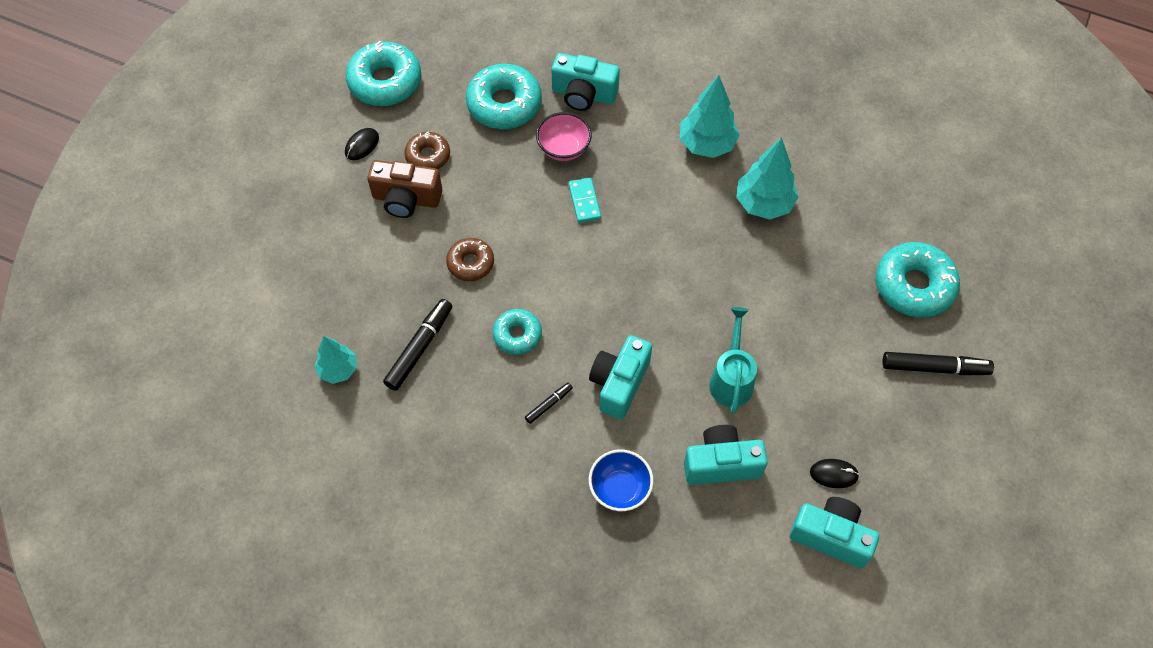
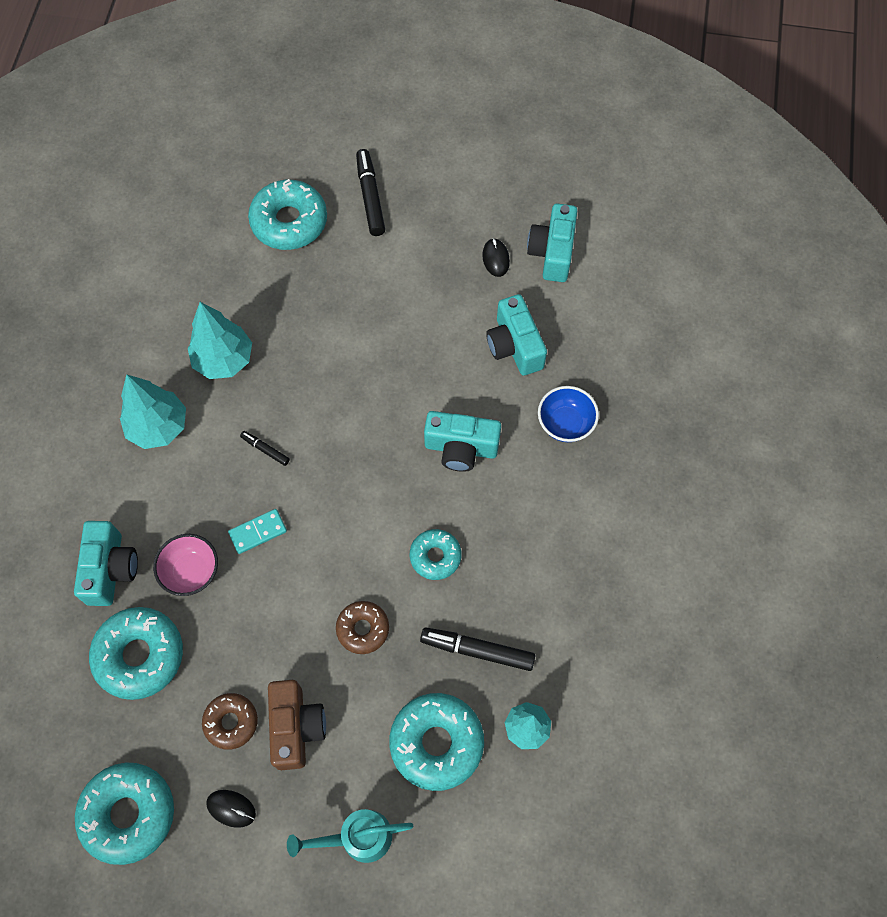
camera: 105 degrees left, 5 degrees up
(354, 297) = (436, 743): none -> turquoise donut
(549, 404) = (502, 506): black marker -> black marker (265, 449)
(731, 379) = (428, 353): turquoise watering can -> turquoise watering can (358, 837)

